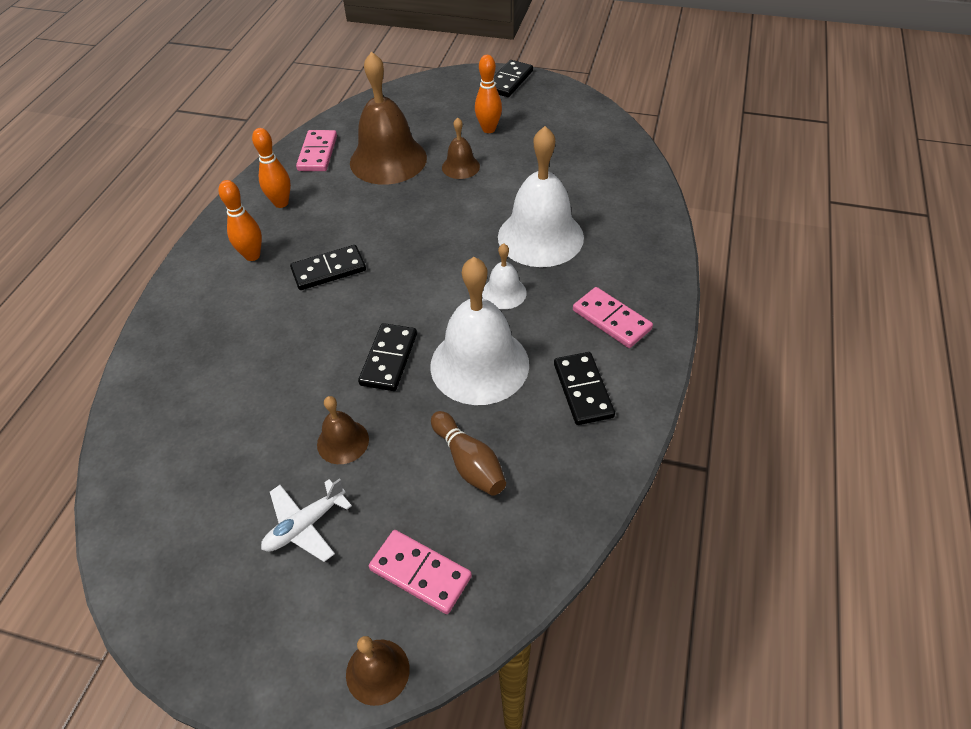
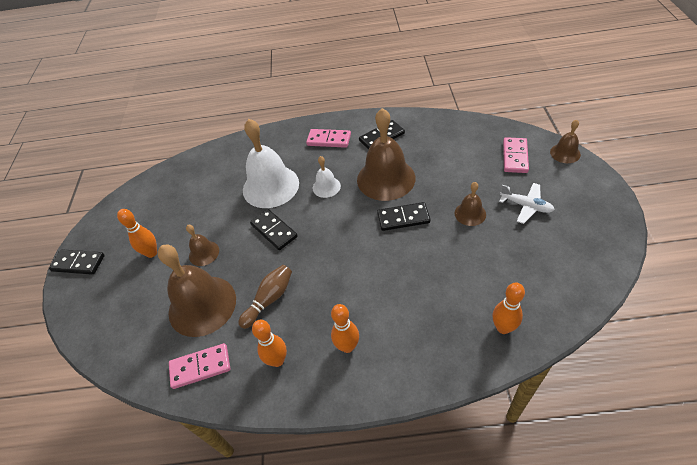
camera: 105 degrees left, 0 degrees up
(158, 396) = (503, 328): none -> orange bowling pin
(329, 270) = (343, 285): black domino -> black domino (274, 231)
(469, 462) = (449, 161): brown bowling pin -> brown bowling pin (269, 299)
(479, 364) = (386, 178): white bell -> brown bell
(611, 320) = (329, 140): pink domino -> pink domino turned 75 degrees clockwise

